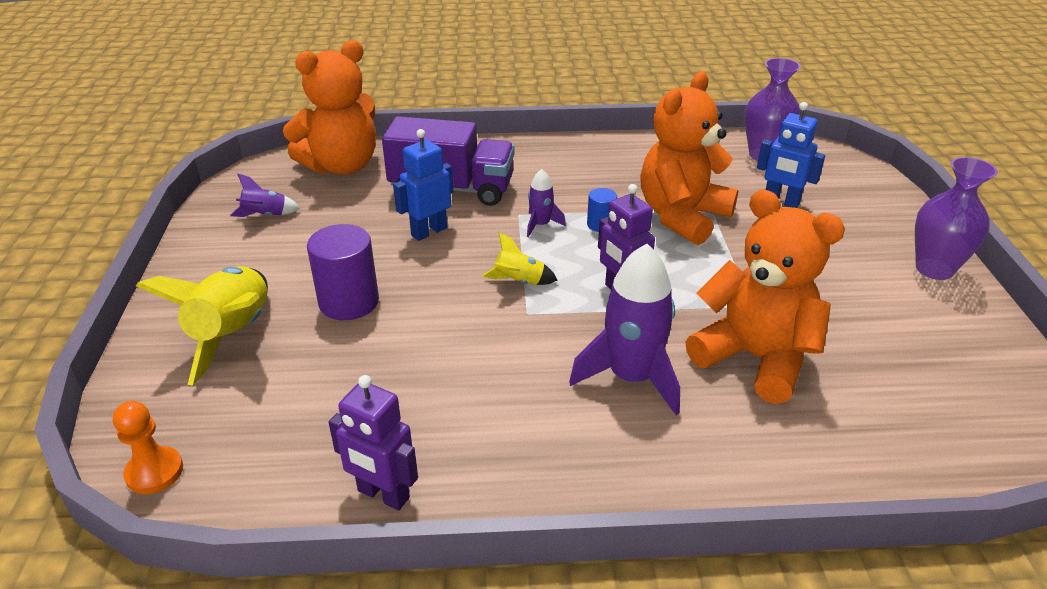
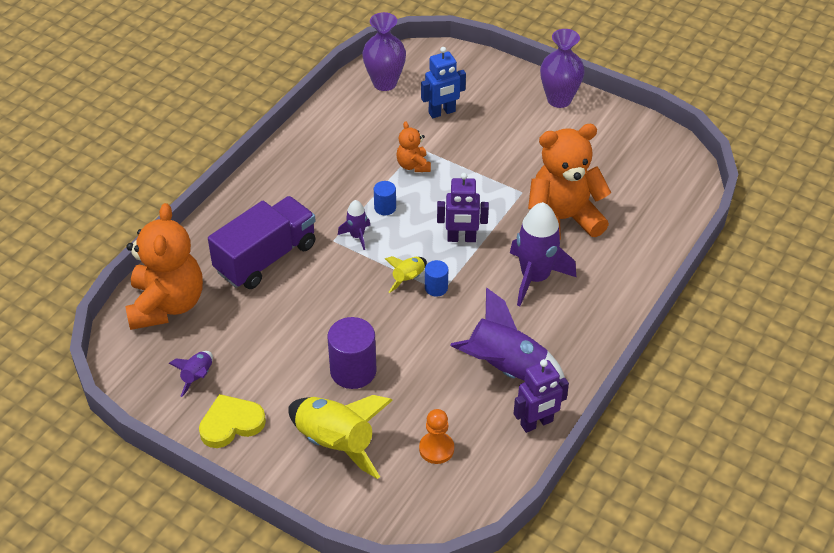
camera: 55 degrees left, 10 degrees up
(154, 472) = (438, 520): orange pawn -> orange pawn (436, 449)
(217, 258) = (231, 423): none -> yellow heart
(429, 231) = (309, 295): blue robot -> none
(454, 419) = (505, 368): none -> purple rocket
(527, 306) = (436, 288): none -> blue cylinder
(682, 216) = (413, 165): orange teddy bear -> orange teddy bear, size x0.47

